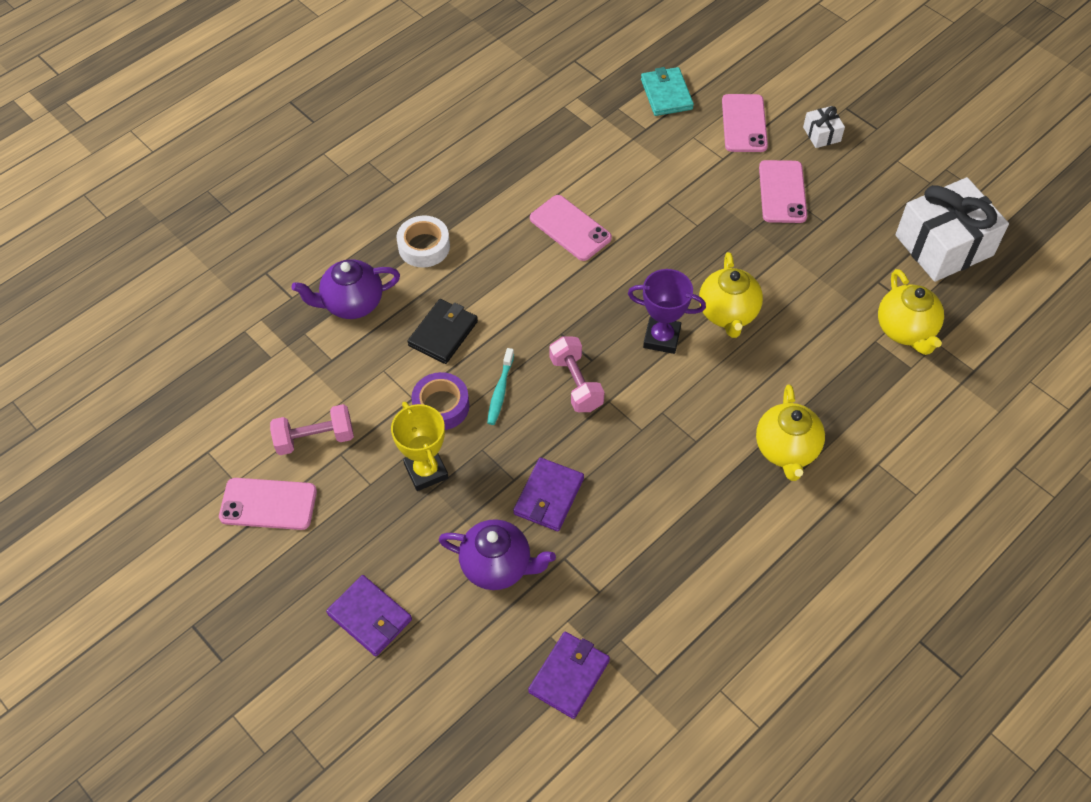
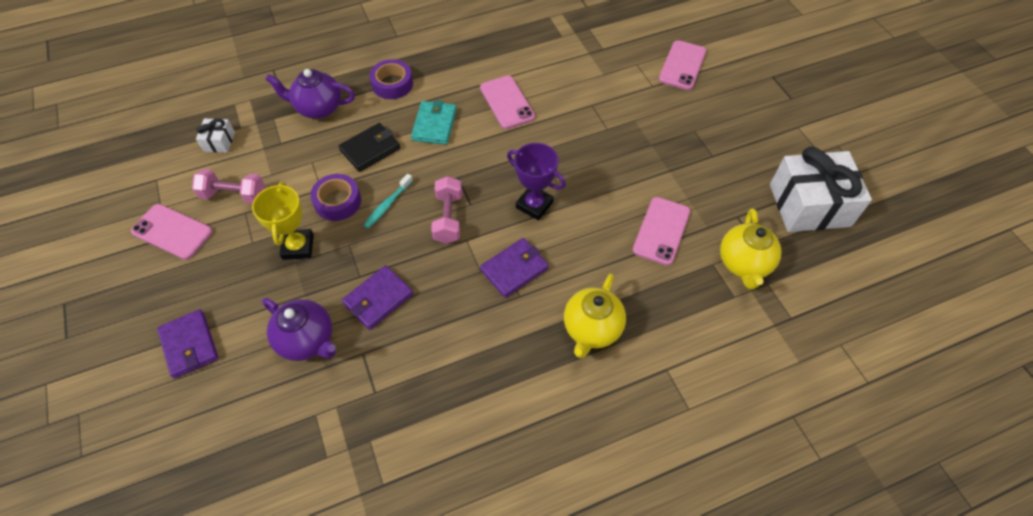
camera: 20 degrees right, 0 degrees up
(424, 246) = (392, 84): white tape -> purple tape
(569, 676) = (311, 455): purple wallet -> purple wallet (514, 269)
(666, 94) = (631, 29): turquoise wallet -> turquoise wallet (434, 125)
(728, 313) = (597, 203): yellow teapot -> none
(782, 192) = (689, 124): pink phone -> pink phone (661, 231)
(821, 134) = (742, 90): white gift -> white gift (219, 141)

